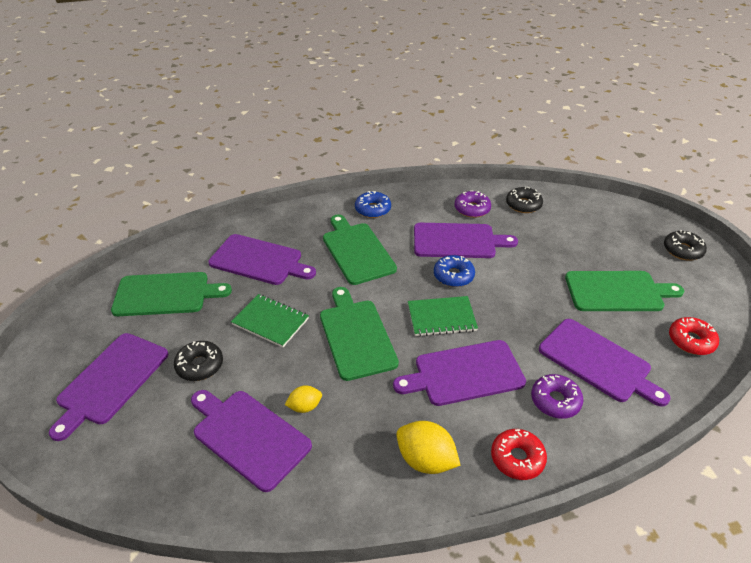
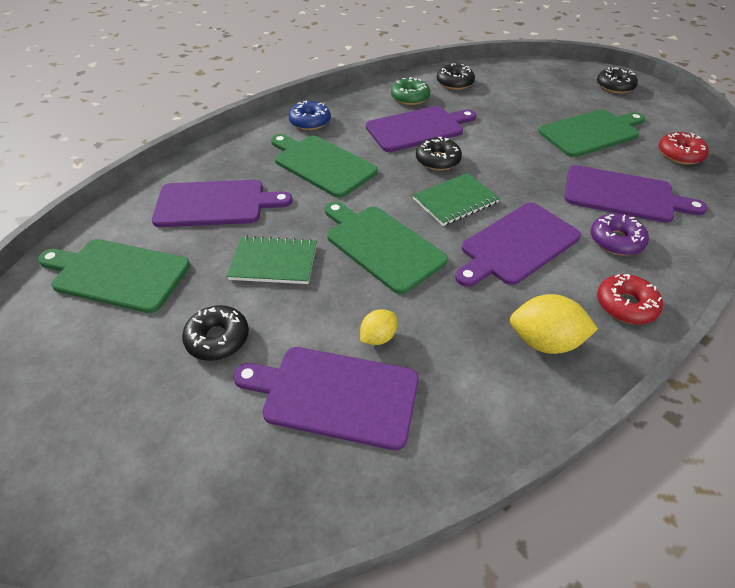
camera: 25 degrees left, 5 degrees up
(111, 381) = (104, 400): purple cutting board -> none
(166, 294) = (117, 274): green cutting board -> green cutting board turned 135 degrees counterclockwise
(453, 276) = (437, 160): blue donut -> black donut
(472, 209) = (410, 98): purple donut -> green donut

